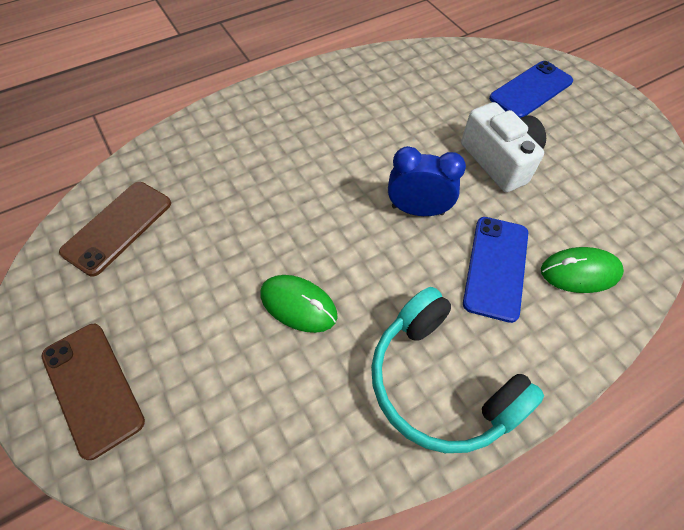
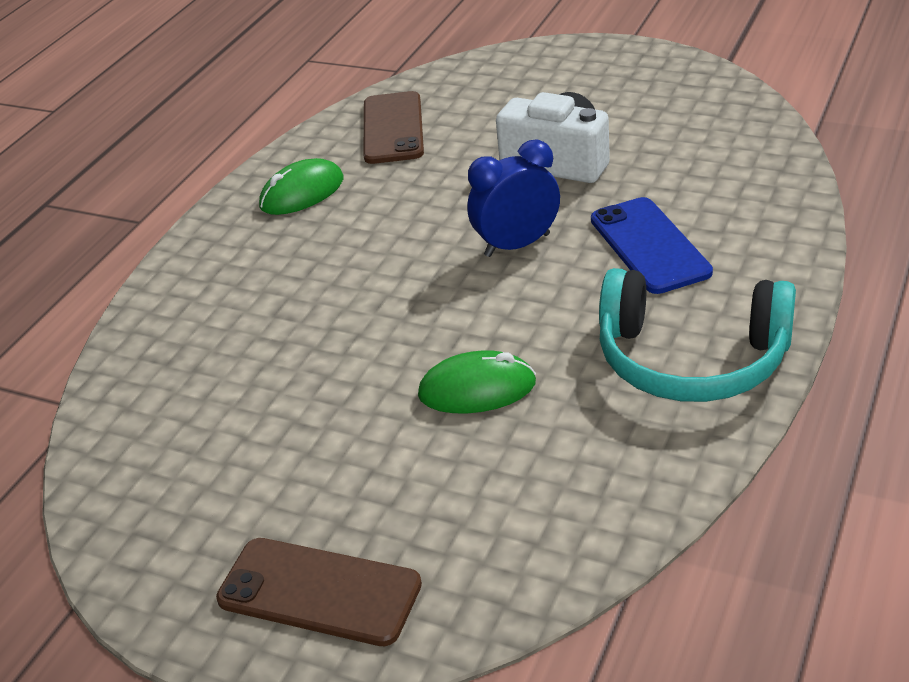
camera: 30 degrees left, 20 degrees down
(118, 227) = (165, 453): brown phone -> brown phone (393, 128)
(531, 90) = (526, 86): blue phone -> none
(580, 272) = (732, 206): green mouse -> green mouse (302, 193)

